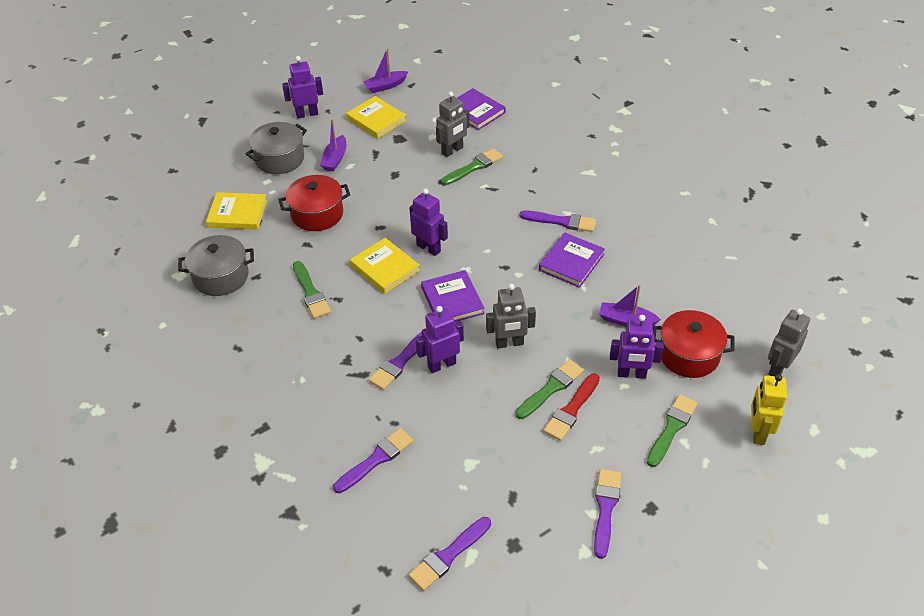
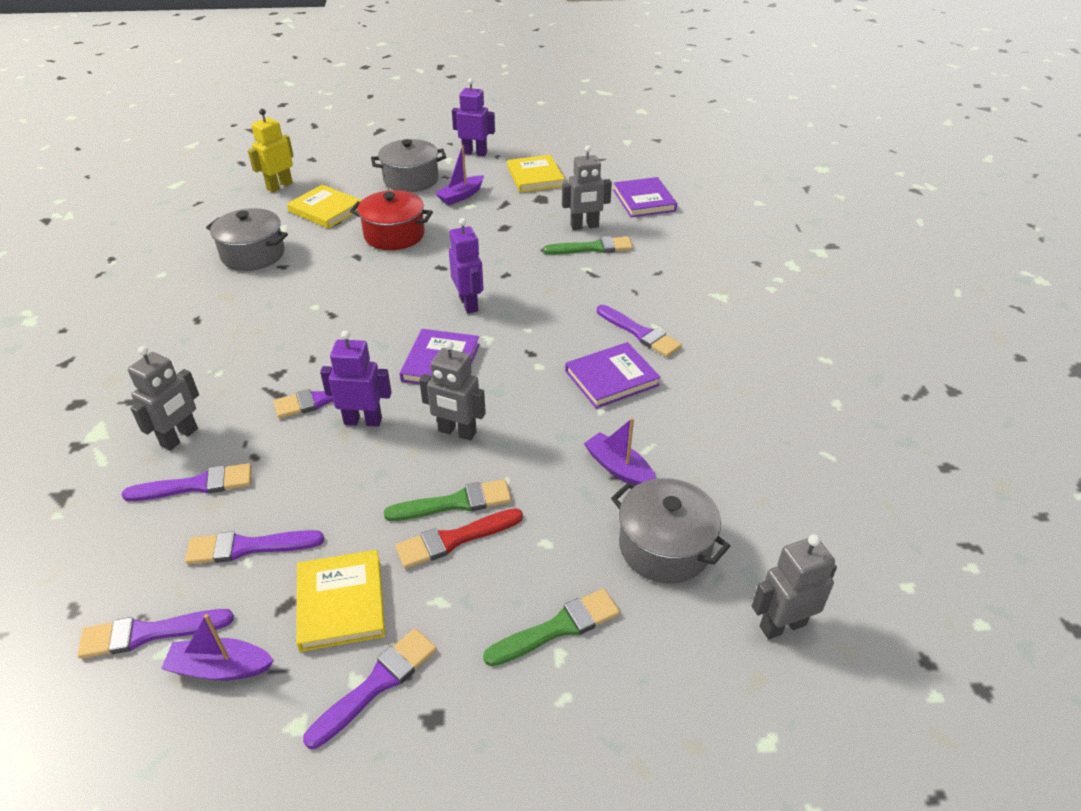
camera: 30 degrees right, 5 degrees down
(310, 292) = (313, 299): green brush -> none
(328, 436) = (180, 437): none -> grey robot
(385, 86) = (573, 153): purple boat -> purple boat (220, 668)
(385, 268) = (406, 305): yellow book -> yellow book (341, 603)
(453, 478) = (248, 547): none -> purple brush
(631, 374) = (568, 534): purple robot -> none
(688, 355) = (664, 547): red pot -> grey pot
(757, 432) = (675, 699): yellow robot -> yellow robot (279, 186)

